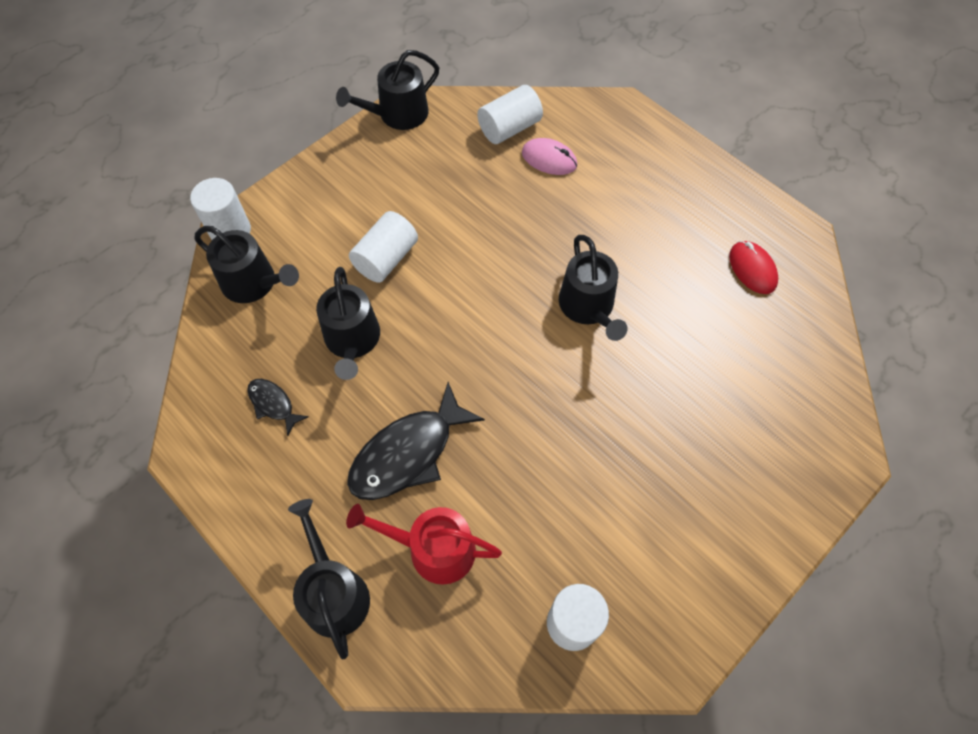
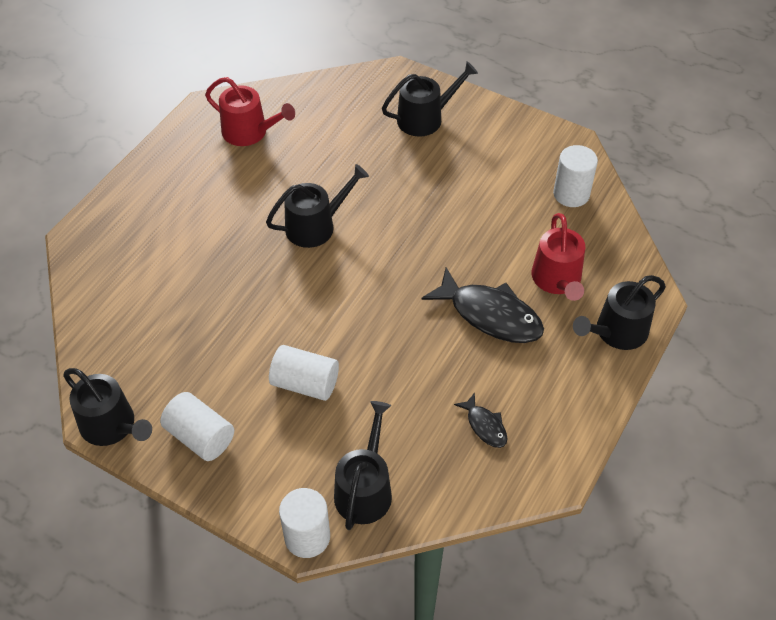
camera: 105 degrees left, 10 degrees down
(273, 404) = (485, 426): black fish -> black fish turned 60 degrees counterclockwise
(352, 340) = (401, 384): black watering can -> black watering can (425, 118)
(509, 128) = (118, 321): white cylinder -> white cylinder (200, 436)
(549, 159) = (154, 282): pink mouse -> none
(752, 269) = (249, 132): red mouse -> red watering can

